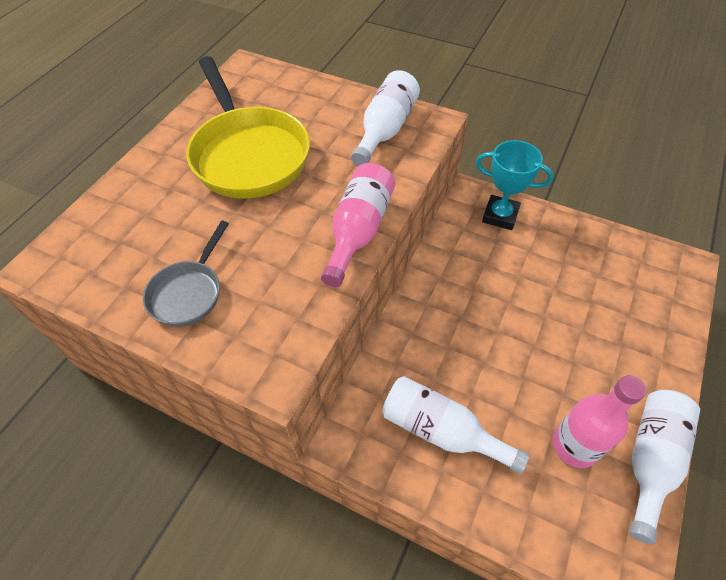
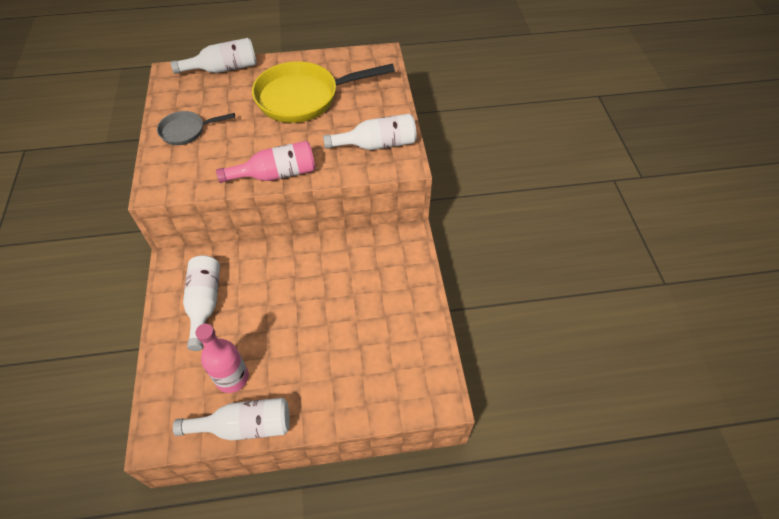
camera: 55 degrees right, 0 degrees up
(105, 206) = (223, 69): none -> white bottle
(248, 154) = (304, 98): yellow pan -> yellow pan turned 45 degrees clockwise
(500, 216) = (403, 260): turquoise trophy -> none

